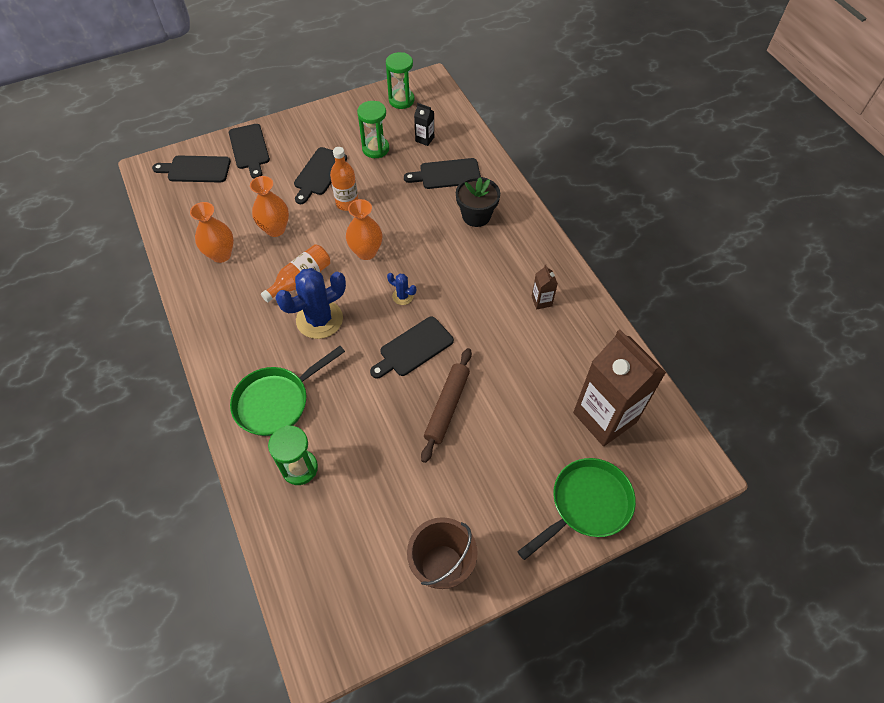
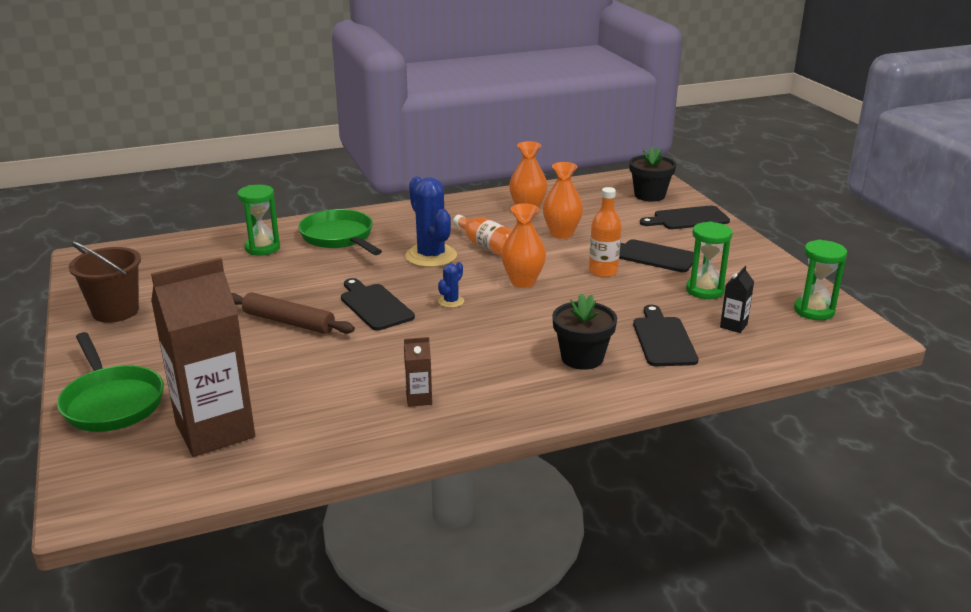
camera: 95 degrees right, 30 degrees down
(196, 169) = (649, 195): black cutting board -> black flower pot

